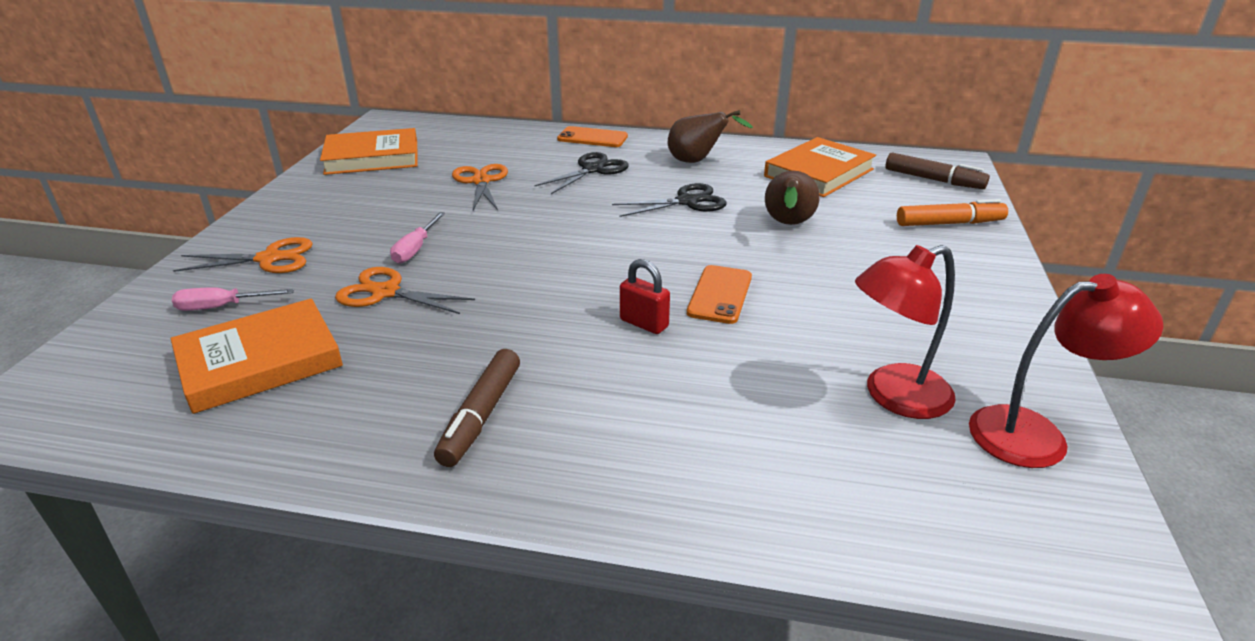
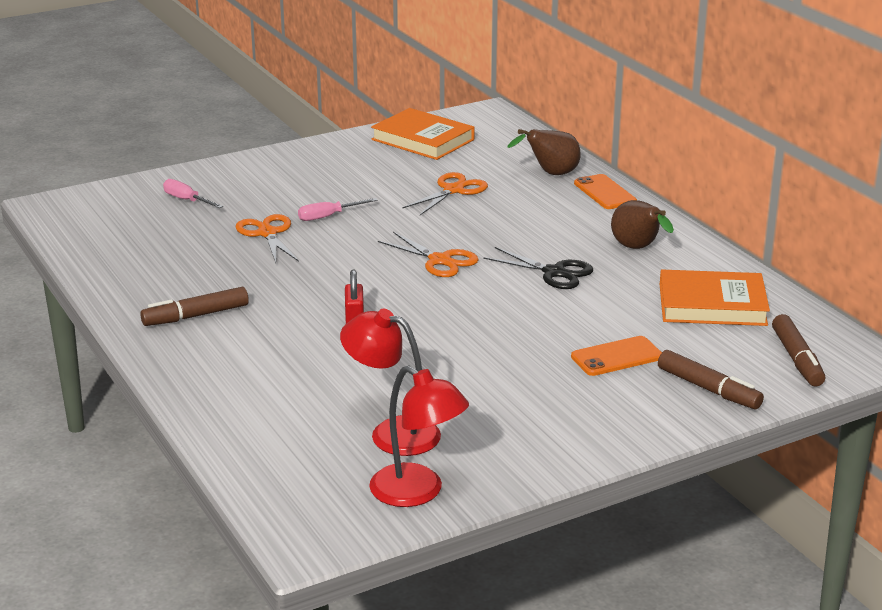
camera: 50 degrees right, 5 degrees down
(260, 362) = (157, 237): orange book -> none
(269, 259) = (249, 184): orange scissors -> orange scissors (440, 260)
(593, 169) = (545, 217): black scissors -> none
(720, 295) = (431, 335): orange phone -> orange phone (617, 357)
(787, 225) = (583, 323): brown pear -> brown pear (550, 174)
(949, 223) = (708, 389): orange marker -> brown marker

